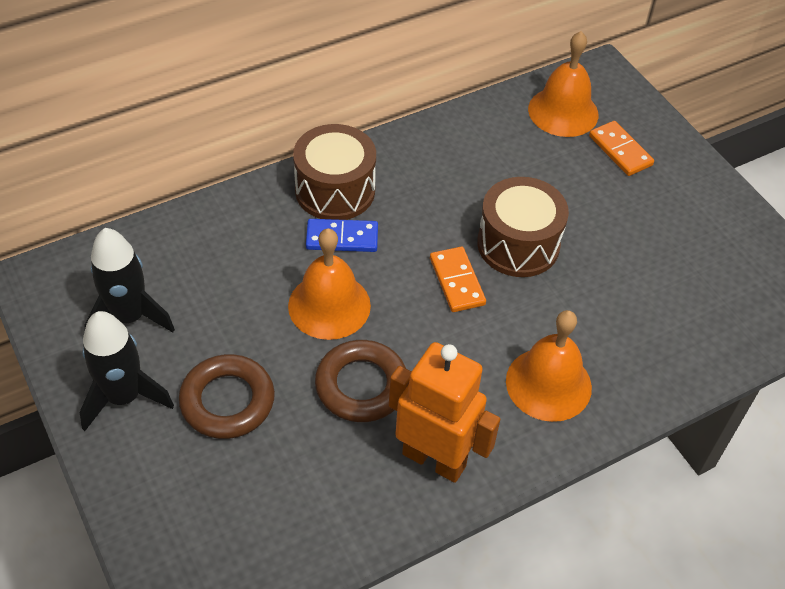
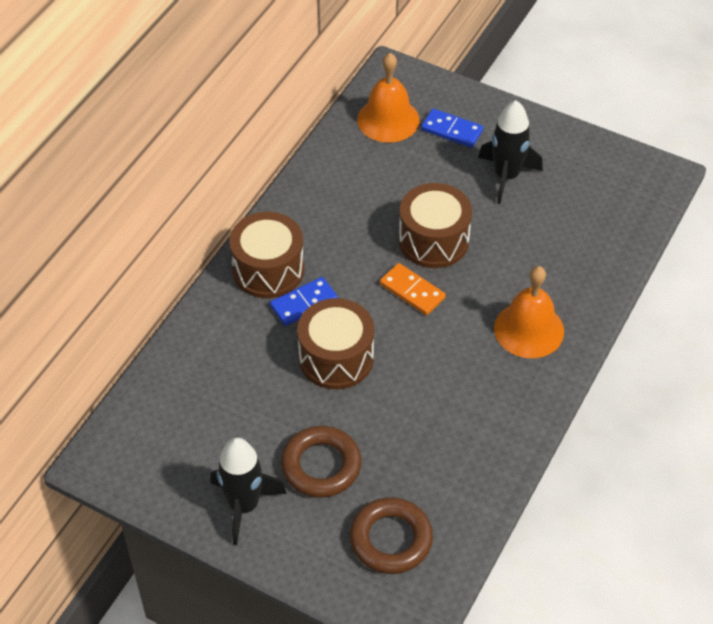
camera: 30 degrees left, 0 degrees up
(129, 317) = (196, 448): black rocket -> black rocket (506, 176)
(329, 305) = (336, 358): orange bell -> brown drum
(361, 385) = (405, 402): brown ring -> brown ring (391, 539)
(434, 459) = (493, 423): orange robot -> none
(620, 151) = (451, 130): orange domino -> blue domino

